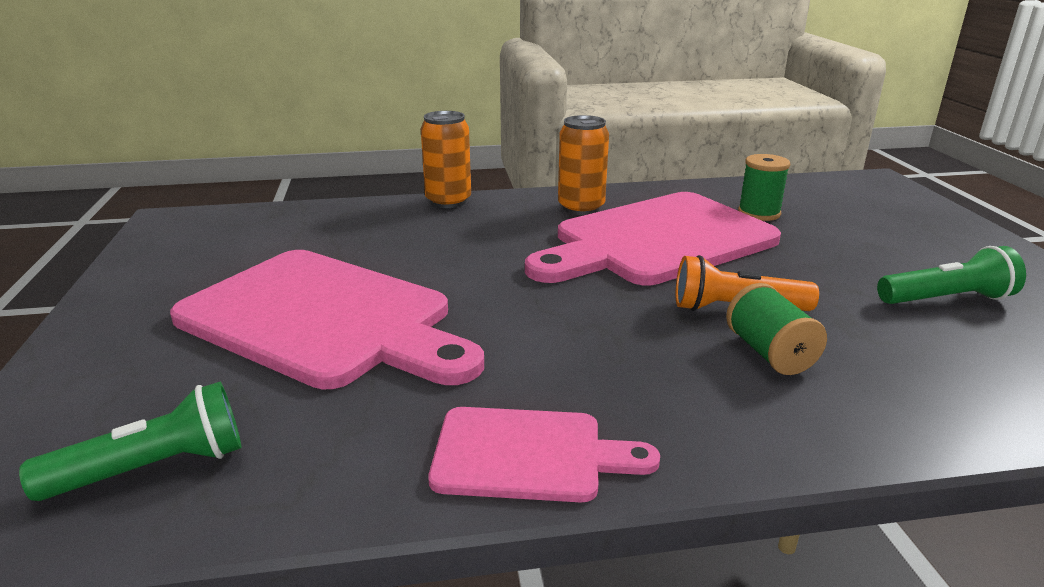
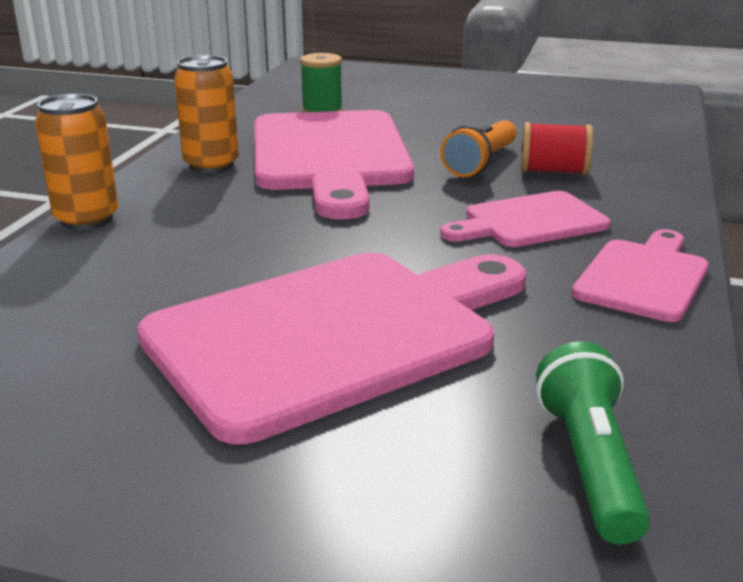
camera: 65 degrees left, 0 degrees up
(610, 362) = (529, 221): none -> pink cutting board
(769, 353) = (553, 171): green spool -> red spool
(946, 299) = (520, 109): green flashlight -> none

